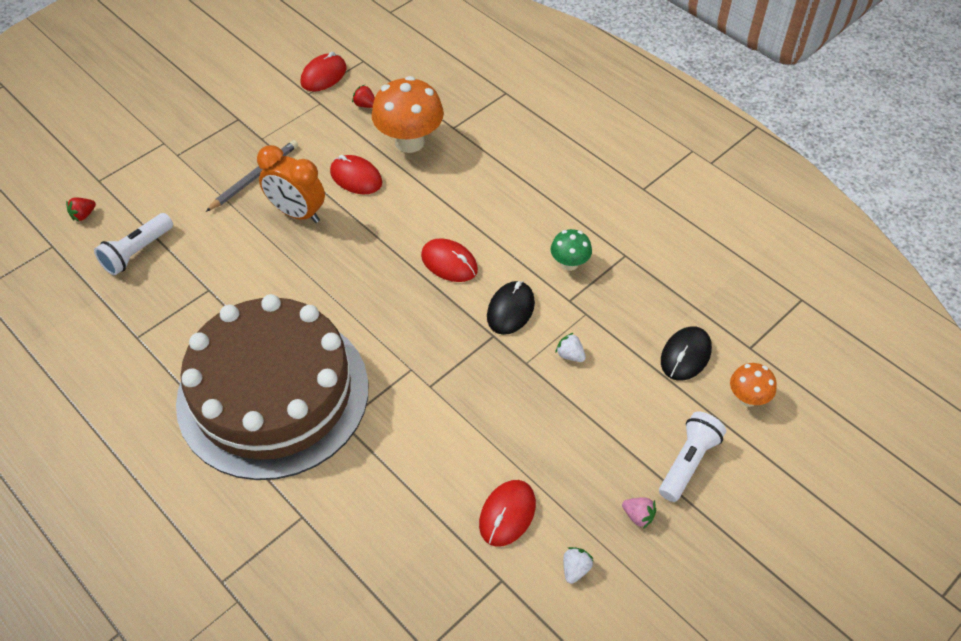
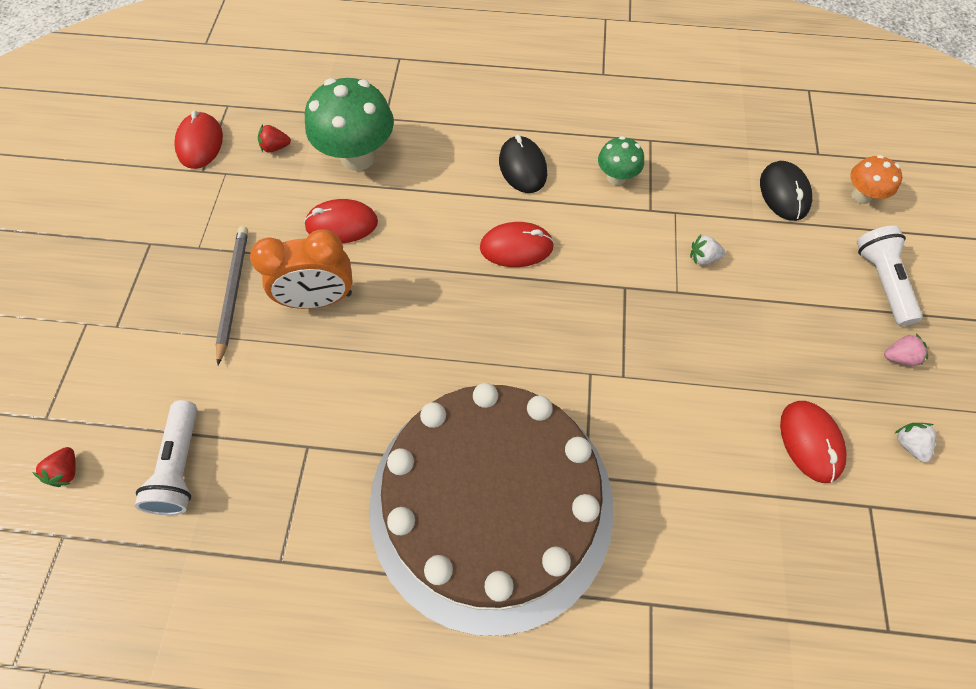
camera: 40 degrees left, 10 degrees up
(409, 142) = (358, 157): orange mushroom -> green mushroom
(510, 310) = (614, 253): black mouse -> black mouse (522, 167)

